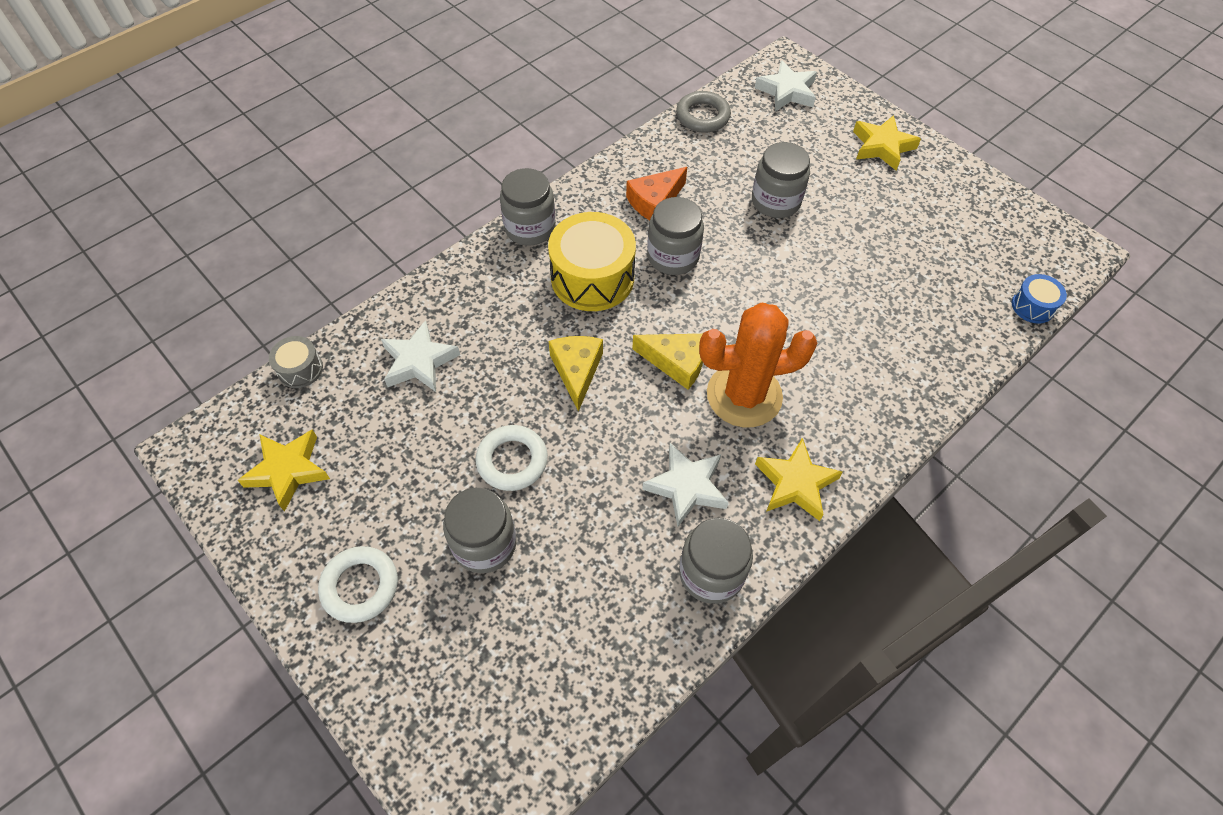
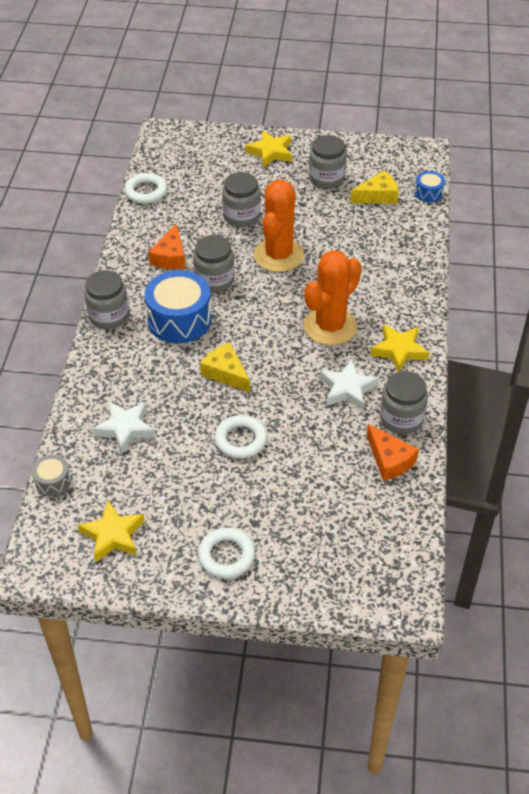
camera: 40 degrees left, 10 degrees down
(484, 544) = (271, 488): grey jar -> grey jar (326, 178)
(592, 278) = (179, 320): yellow drum -> blue drum
(644, 615) = (389, 460): none -> orange cheese
(676, 362) = (277, 333): yellow cheese -> yellow cheese (378, 196)
(702, 116) = (146, 192): grey ring -> white ring
(771, 272) = (278, 255): none -> orange cactus
(787, 91) = (182, 150): white star -> none

